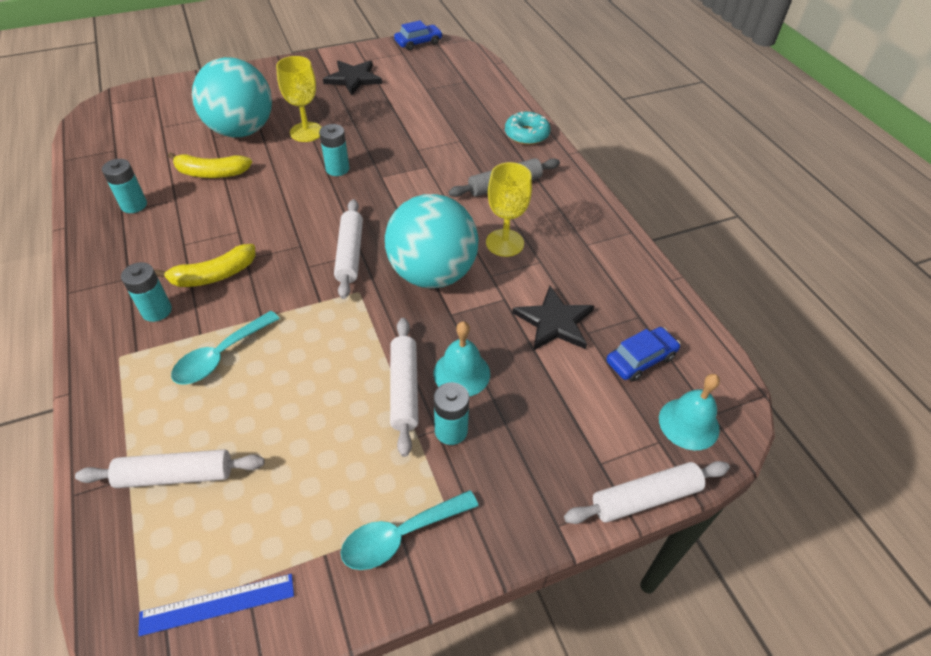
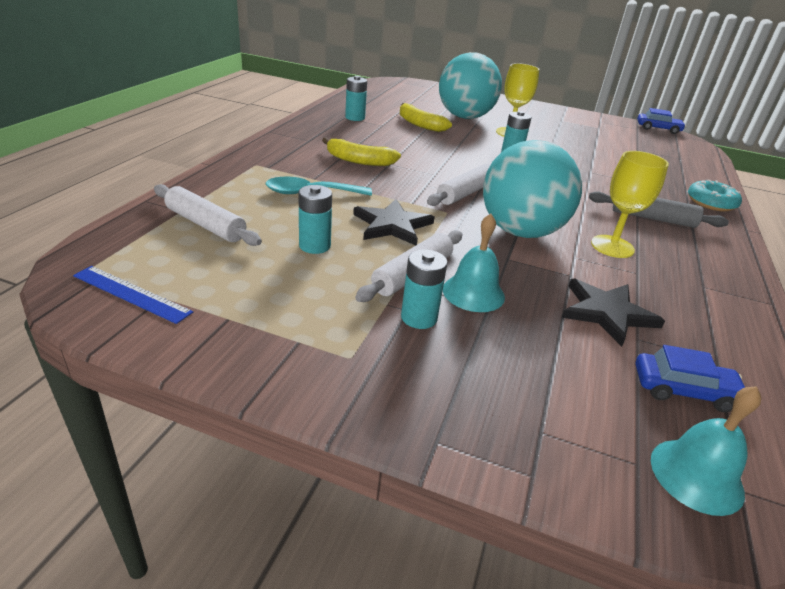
camera: 40 degrees right, 15 degrees down
(157, 311) = (304, 158): turquoise battery -> turquoise battery (314, 246)
(353, 79) = (579, 125): black star -> black star (392, 225)
(401, 535) = (294, 347): turquoise spoon -> none
(645, 498) = (565, 494): white rolling pin -> none

